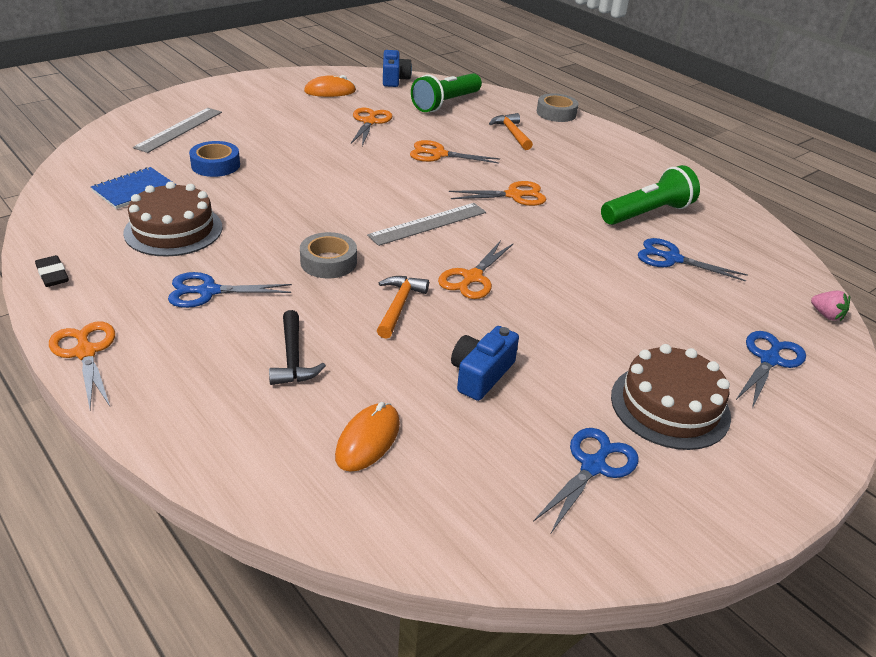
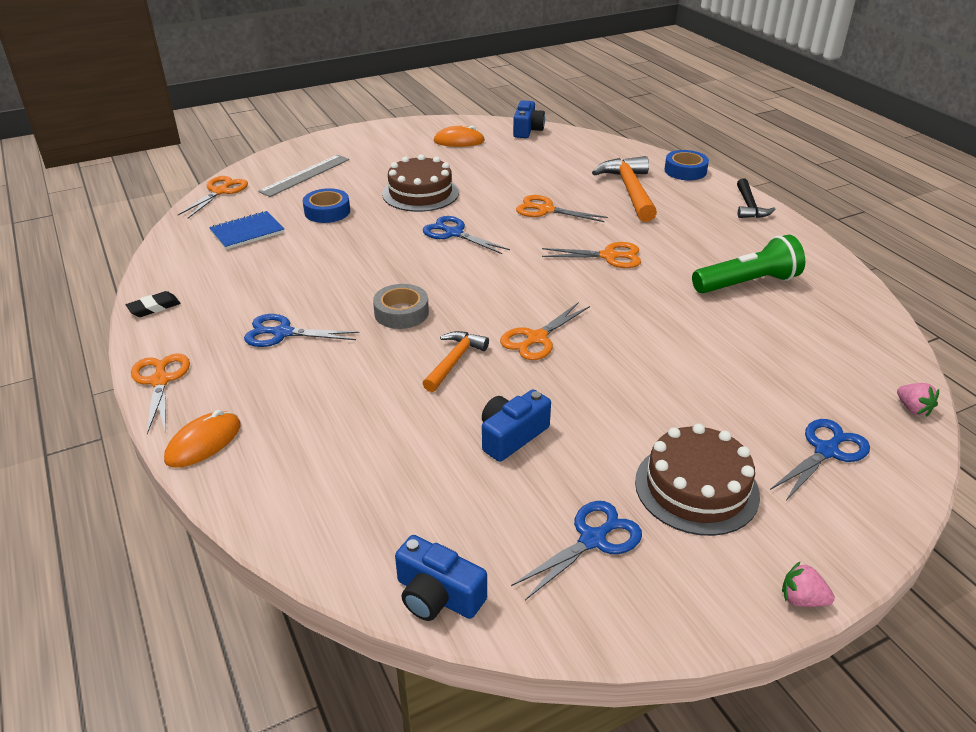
camera: 15 degrees right, 0 degrees up
(52, 275) = (154, 307): black eraser -> black eraser turned 75 degrees clockwise
(173, 230) = (270, 272): brown cake -> brown cake (420, 193)
(293, 358) = (338, 403): black hammer -> black hammer (749, 206)
(368, 440) = (382, 488): orange mouse -> orange mouse (203, 443)
(370, 122) = (488, 174): orange scissors -> orange scissors (220, 191)
(428, 224) = (511, 280): grey ruler -> none
(445, 103) = (571, 157): green flashlight -> none
(462, 542) = (437, 596): none -> blue camera
(512, 133) = (630, 191): orange hammer -> orange hammer, size x1.66
(556, 113) = (685, 171): grey tape -> blue tape
(672, 259) = (756, 334): blue scissors -> blue scissors (454, 233)
(797, 497) = (802, 599): none -> pink strawberry

